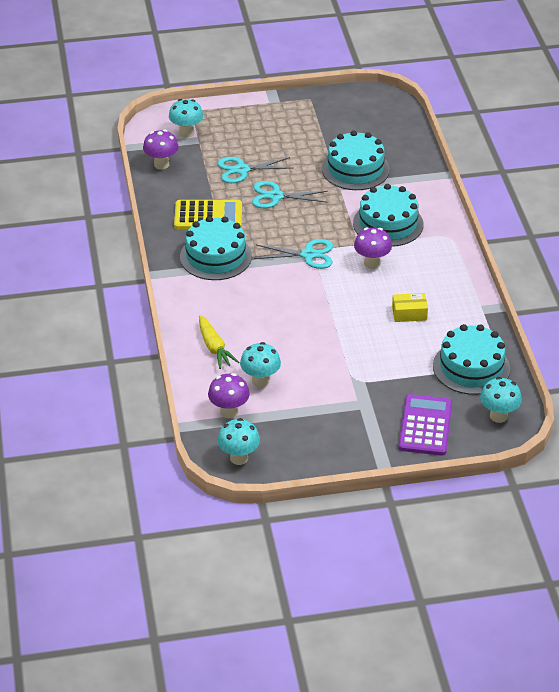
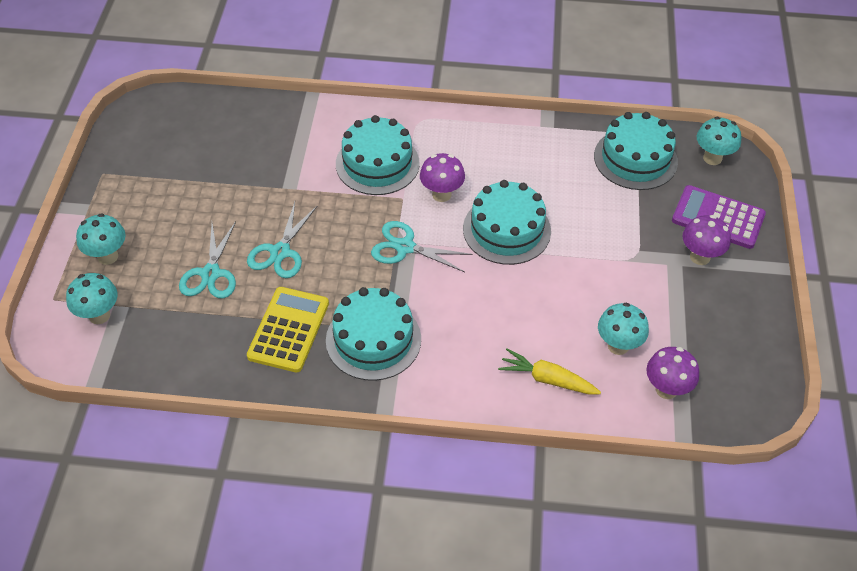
camera: 75 degrees left, 10 degrees up
(161, 164) = (154, 358): purple mushroom -> purple mushroom (700, 257)
(214, 347) = (547, 379): yellow carrot -> yellow carrot turned 150 degrees counterclockwise
(239, 458) = (747, 397): turquoise mushroom -> turquoise mushroom (108, 256)
(308, 255) = (405, 247): turquoise scissors -> turquoise scissors turned 90 degrees counterclockwise
(355, 169) = (264, 166): turquoise cake -> turquoise cake (506, 230)
(409, 313) = (537, 185): yellow box -> none

